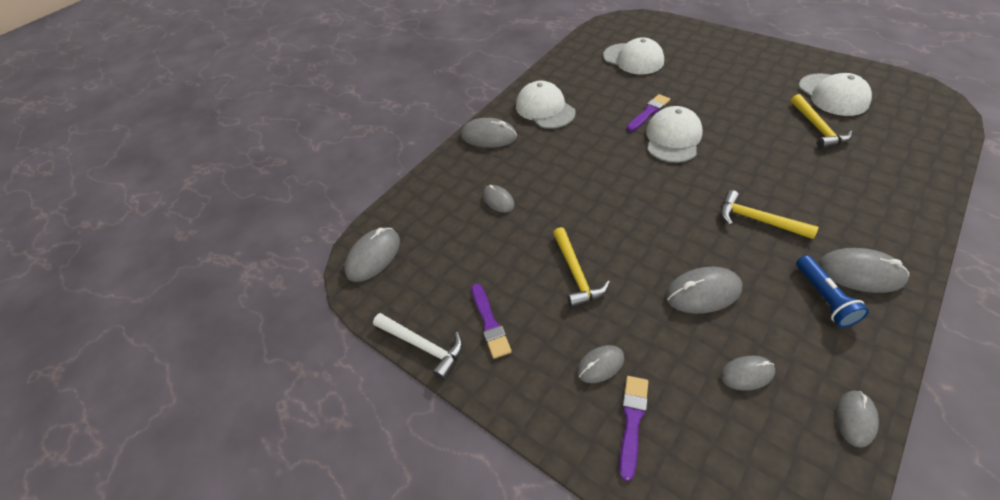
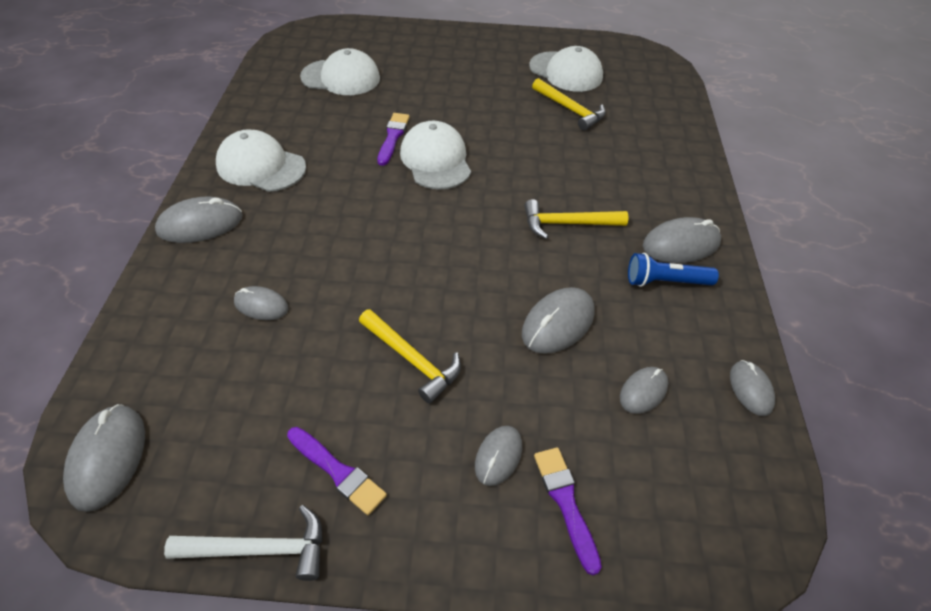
camera: 40 degrees left, 0 degrees up
(824, 298) = (665, 282): blue flashlight -> blue flashlight turned 135 degrees clockwise

